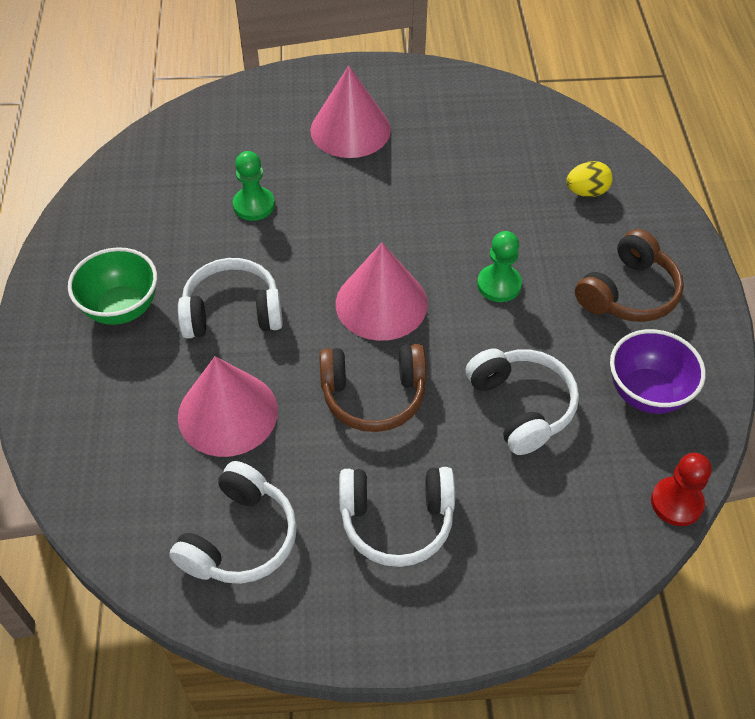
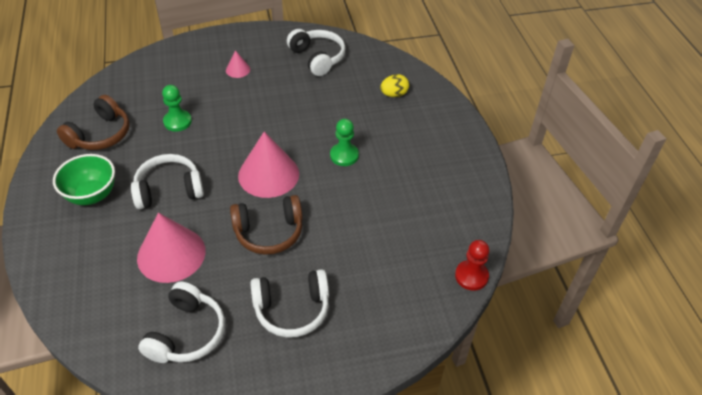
camera: 10 degrees left, 5 degrees down
(350, 130) = (238, 69): pink cone -> pink cone, size x0.47
(521, 406) = (366, 228): white headphones -> white headphones (317, 58)
(628, 293) = (427, 152): brown headphones -> brown headphones (100, 135)
(647, 393) = (445, 211): purple bowl -> none

